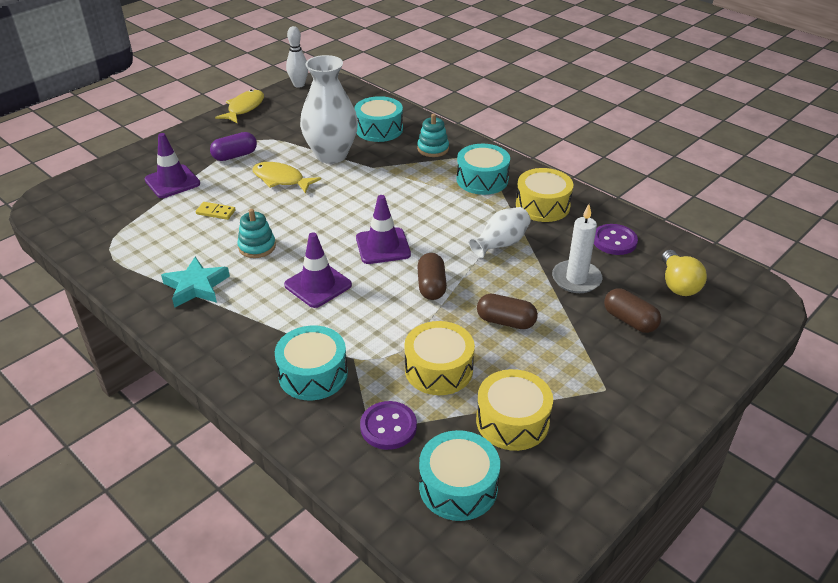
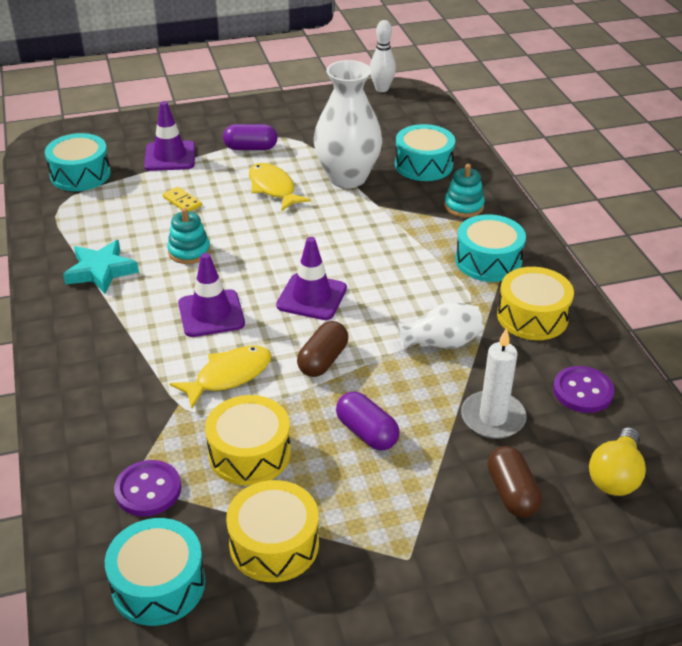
camera: 30 degrees right, 0 degrees up
(244, 108) = (304, 99): yellow fish -> yellow fish (229, 376)
(313, 374) = (127, 404): turquoise drum -> turquoise drum (80, 174)
(506, 321) = (367, 433): brown capsule -> purple capsule

